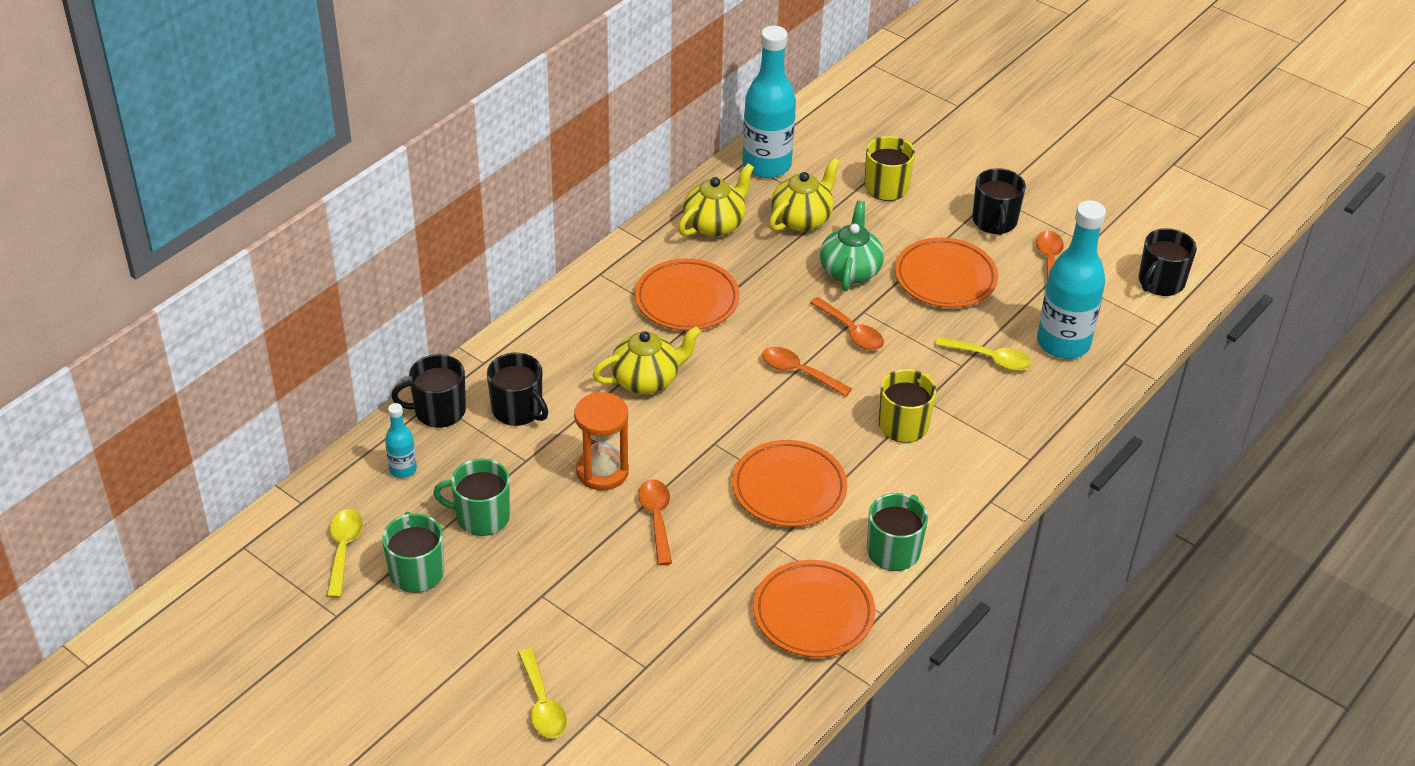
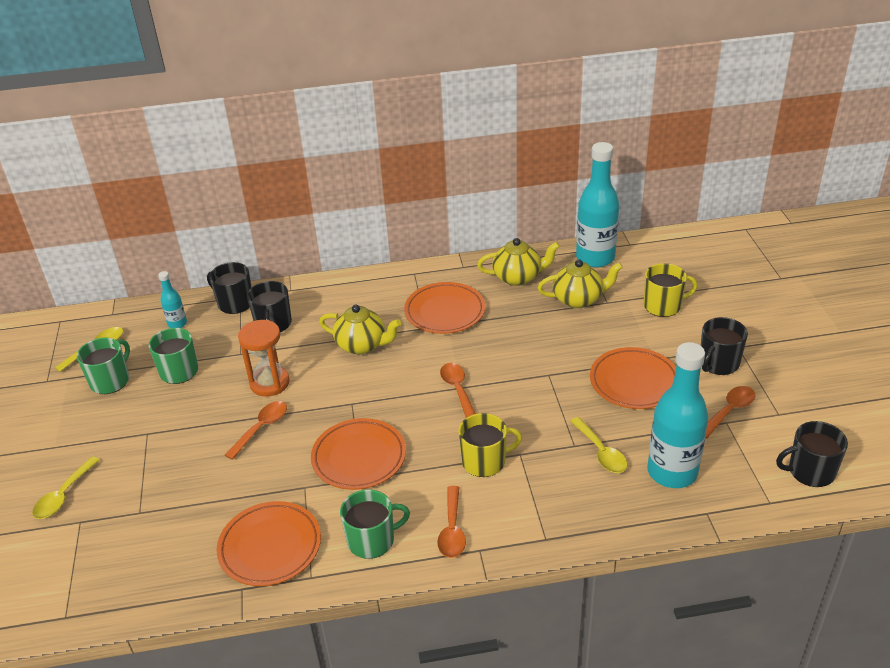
camera: 45 degrees right, 5 degrees down
(850, 271) = (571, 345): green teapot -> none
(851, 331) = (524, 383): orange spoon -> orange spoon (452, 530)

